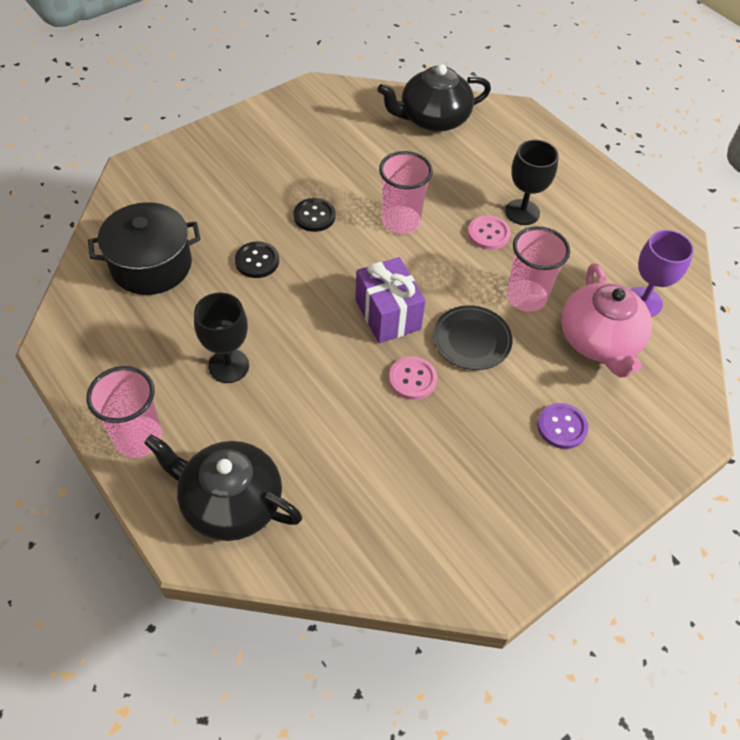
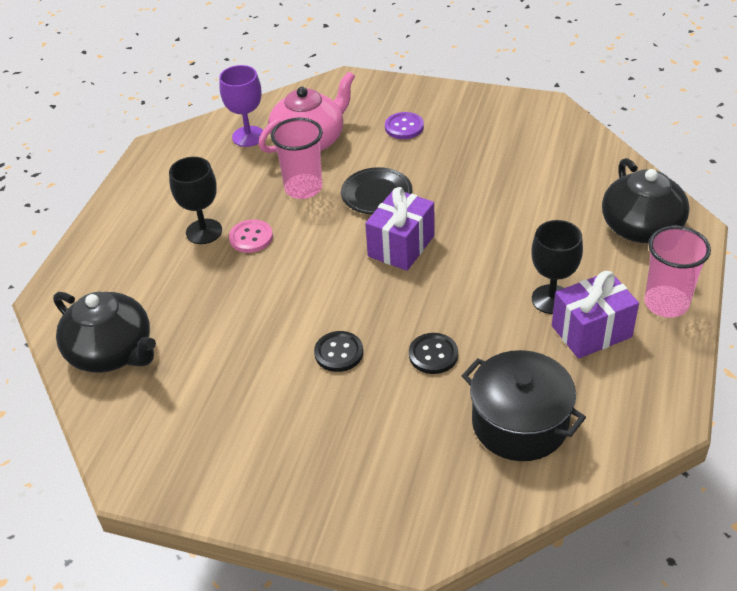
camera: 120 degrees left, 10 degrees down
(172, 365) = (591, 331): none -> purple gift
(401, 222) = (288, 294): pink cup -> none
(412, 379) = (445, 203): pink button -> none

